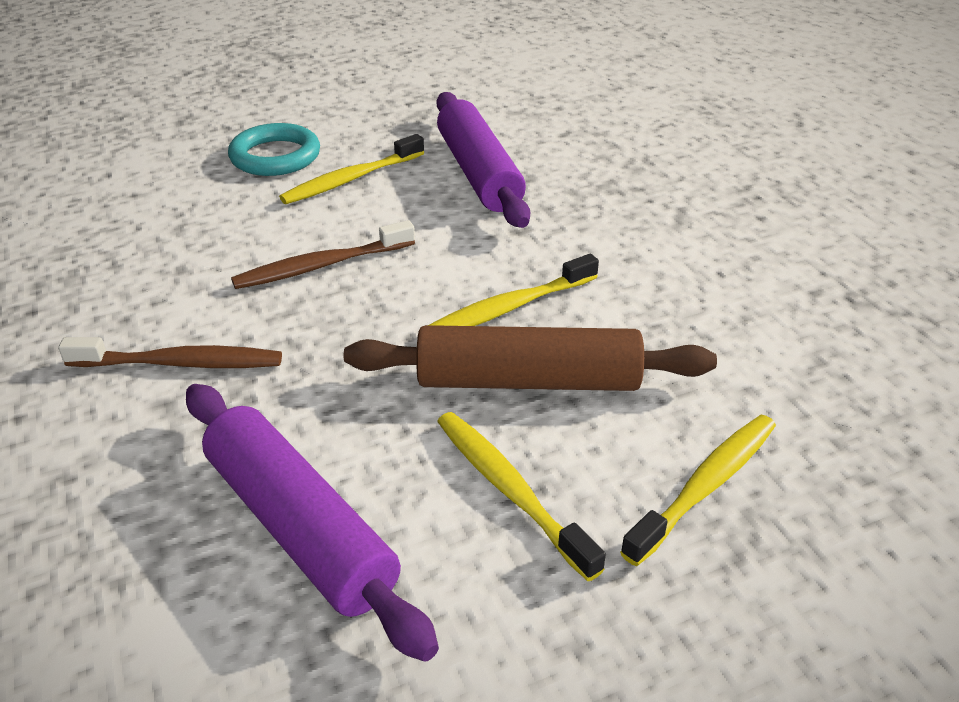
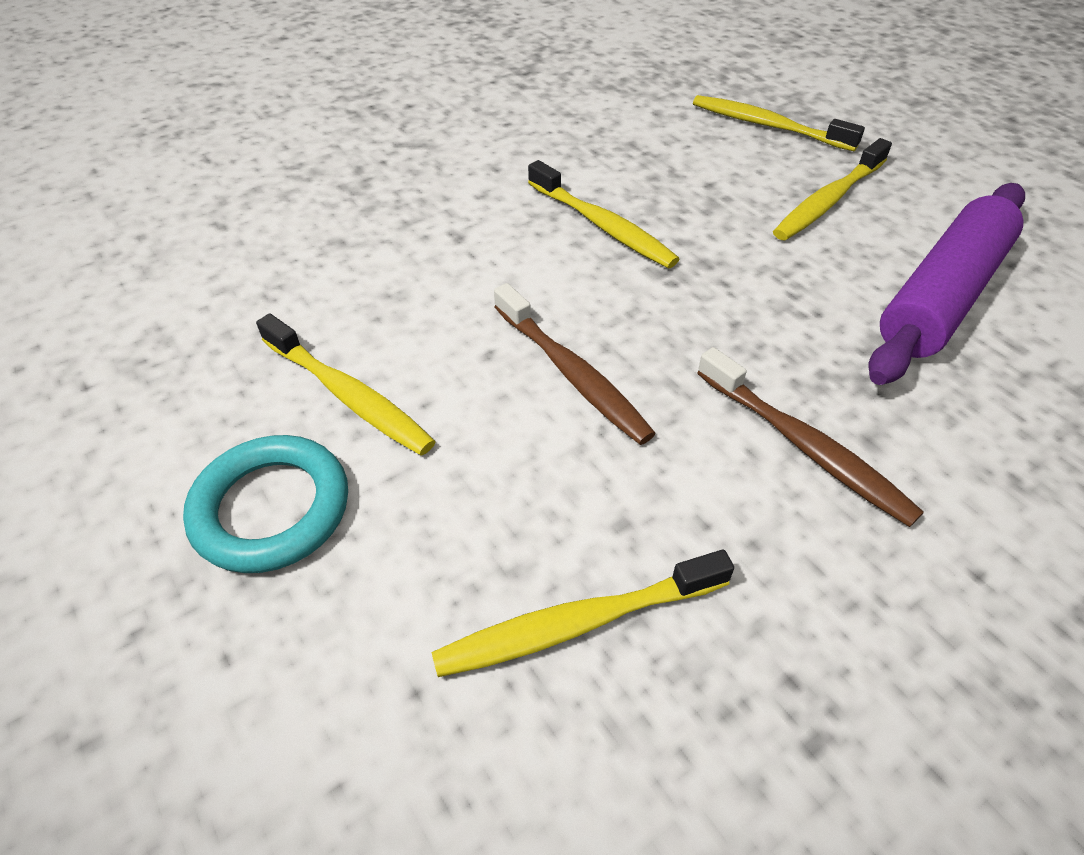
camera: 100 degrees left, 10 degrees up
(126, 243) = (577, 623): none -> yellow toothbrush
(180, 363) = (804, 446): brown toothbrush -> brown toothbrush turned 150 degrees clockwise
(478, 173) = (327, 279): purple rolling pin -> none
(528, 381) = (701, 204): brown rolling pin -> none

